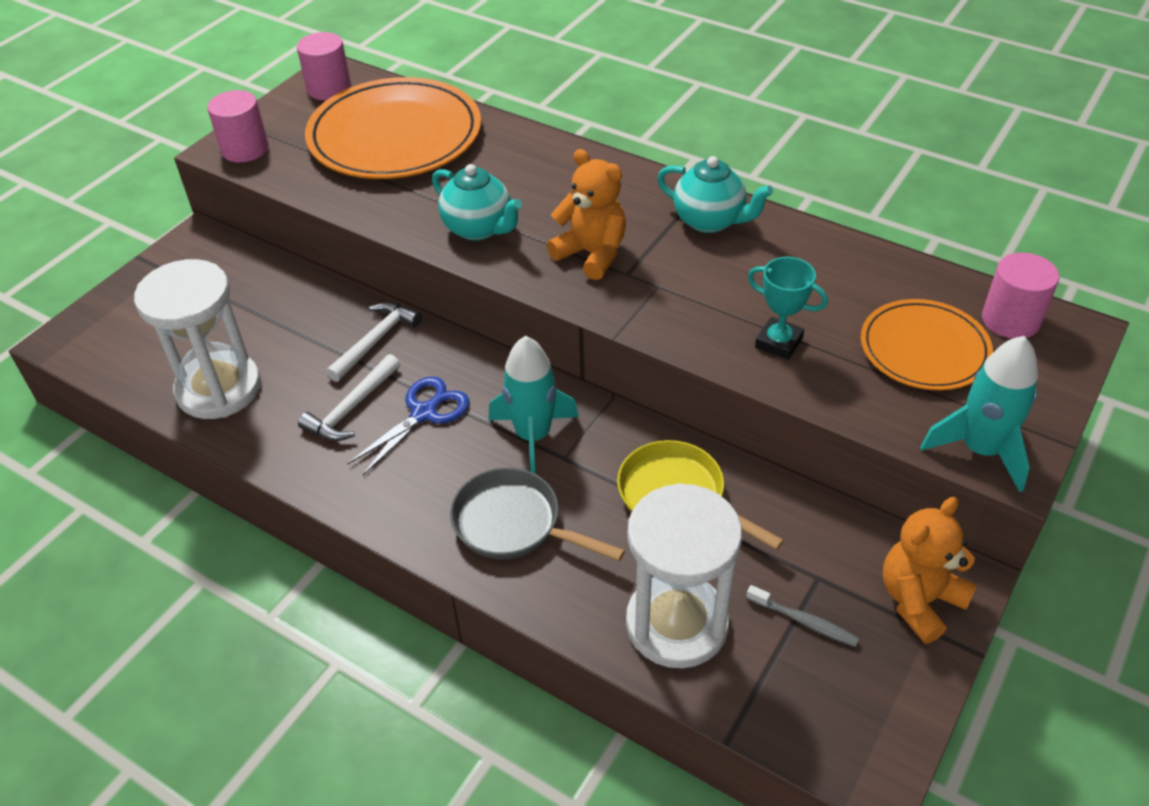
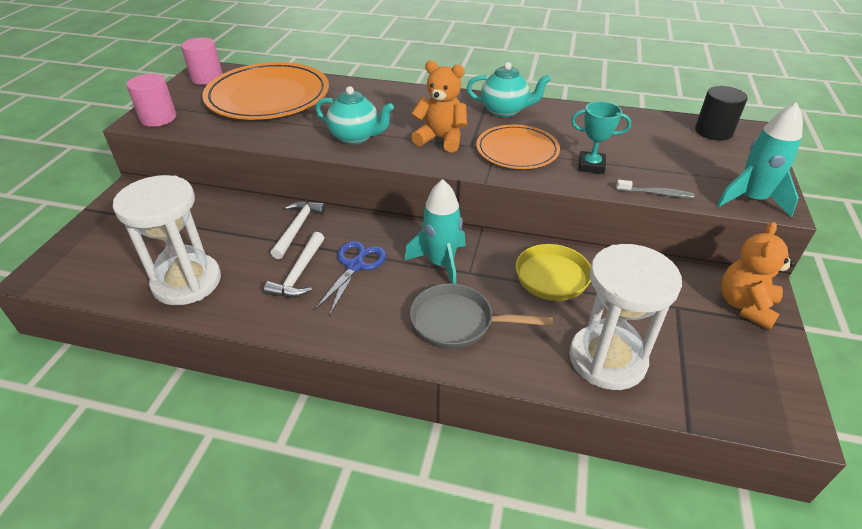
camera: 20 degrees left, 5 degrees down
(804, 621) = (686, 336): grey toothbrush -> grey toothbrush (656, 193)
(924, 349) = (678, 154): orange plate -> orange plate (517, 150)
(1010, 320) = (713, 131): pink cylinder -> black cylinder

